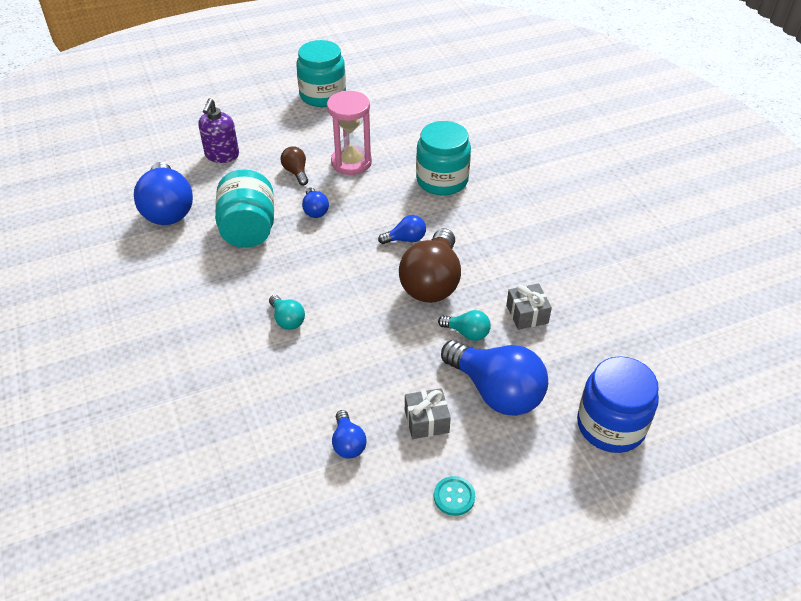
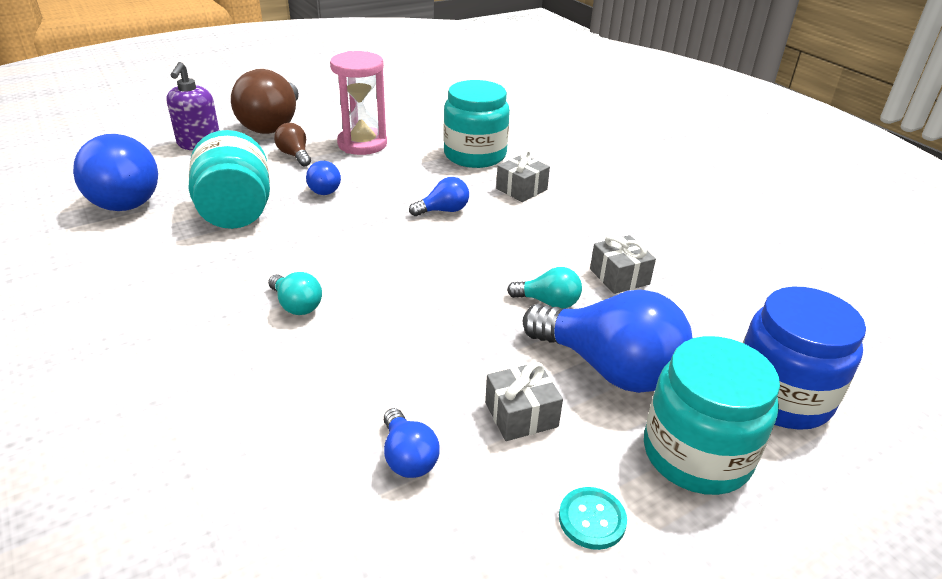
camera: 10 degrees left, 10 degrees down
(323, 95) = (320, 90): turquoise jar -> turquoise jar (696, 454)
(432, 282) = (487, 251): brown light bulb -> brown light bulb (272, 124)
(472, 221) = (521, 189): none -> grey gift

